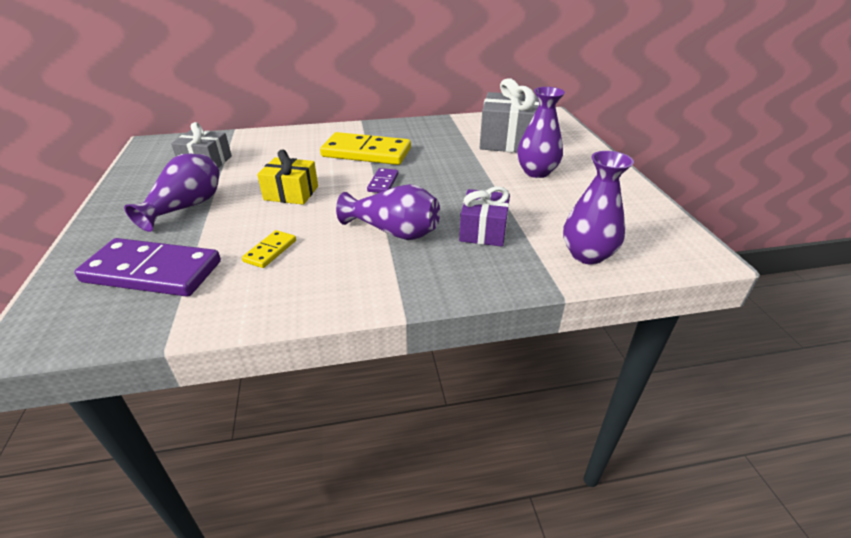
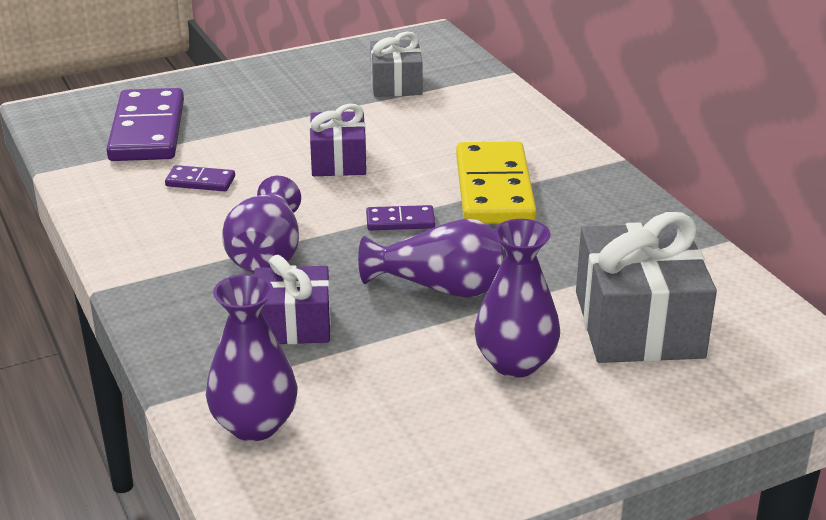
camera: 75 degrees right, 5 degrees down
(186, 207) = (277, 107): purple vase -> purple vase (441, 287)
(270, 251) = (200, 181): yellow domino -> purple domino
(291, 193) = (338, 161): yellow gift -> purple gift

